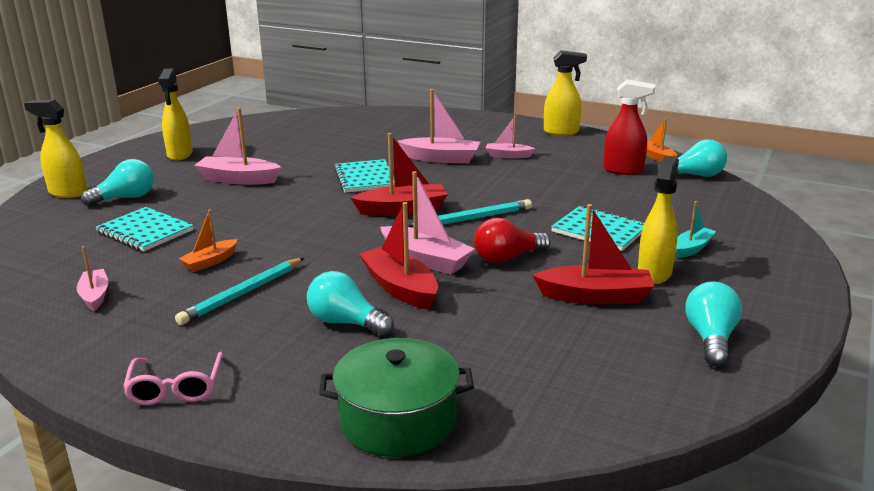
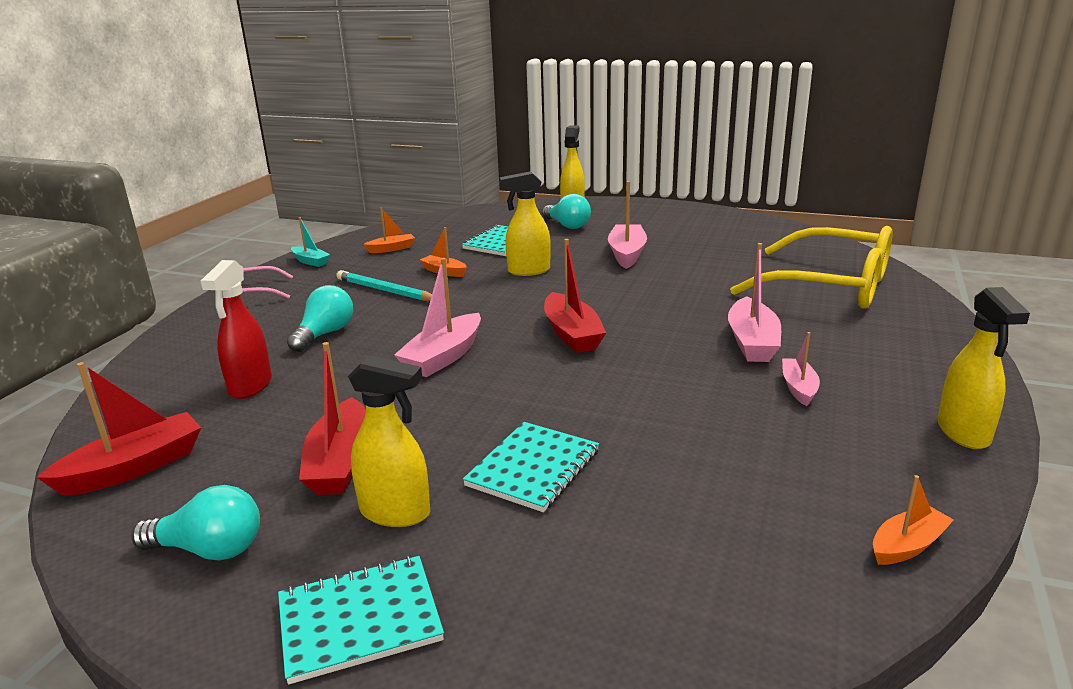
camera: 85 degrees right, 0 degrees up
(95, 296) = (391, 249): pink boat -> orange boat
(180, 155) = (678, 224): yellow spray bottle -> yellow spray bottle (528, 271)
(360, 128) = (829, 286): none -> yellow glasses
(365, 178) = (658, 306): turquoise notebook -> turquoise notebook (359, 620)
(398, 419) = (168, 369): green pot -> none
(400, 288) = (384, 350): red boat -> red boat (134, 468)
(473, 218) = (556, 376): turquoise pencil -> none
(507, 258) = (447, 402): red light bulb -> none
(623, 170) = (801, 499): red spray bottle -> red spray bottle (250, 386)
(692, 248) = (477, 557): turquoise boat -> turquoise boat (310, 261)
(695, 175) = (827, 593): turquoise light bulb -> none

